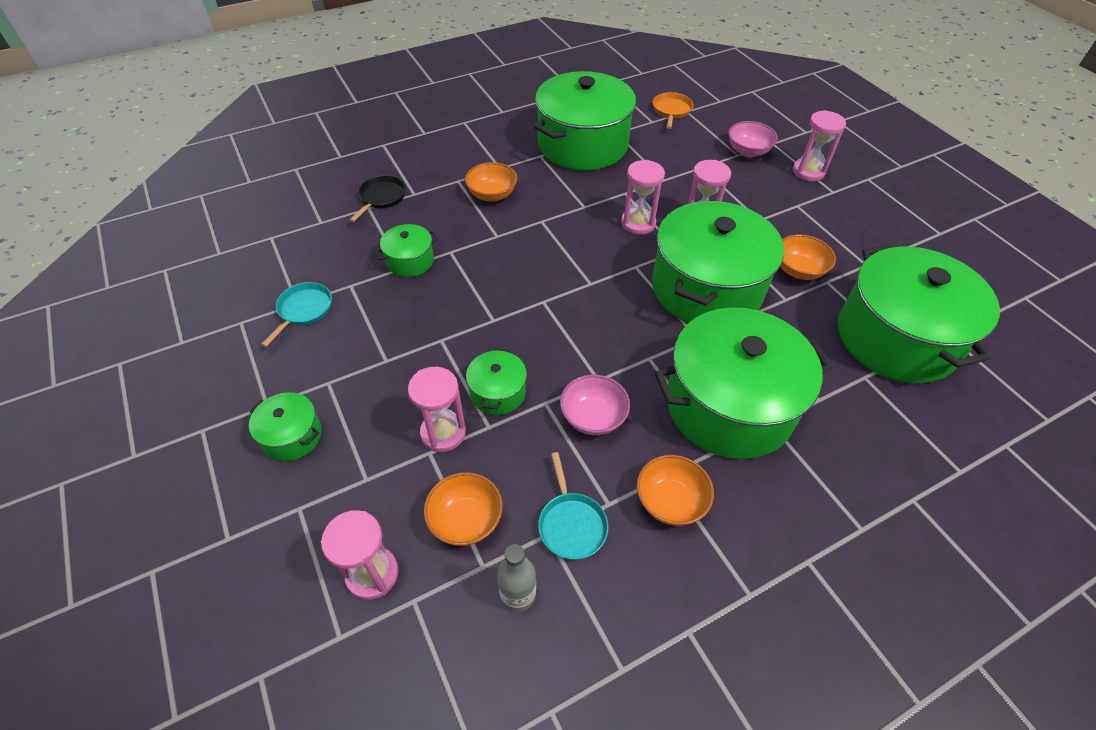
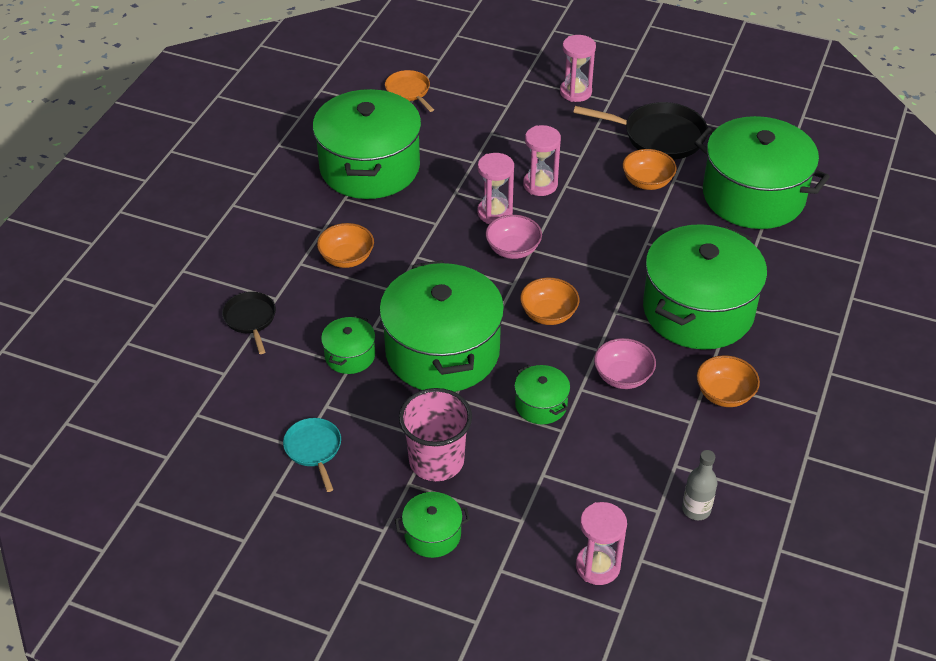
camera: 40 degrees left, 5 degrees down
(368, 380) = (436, 461): none -> pink cup
(443, 433) = (536, 456): pink hourglass -> none
(466, 520) = (617, 495): orange bowl -> orange bowl (548, 314)
(571, 524) = (682, 449): turquoise pan -> none
(706, 288) = (599, 235): green pot -> green pot (442, 351)
(748, 151) = (512, 98): pink bowl -> pink bowl (513, 249)
(850, 240) = (659, 136): none -> black pan

